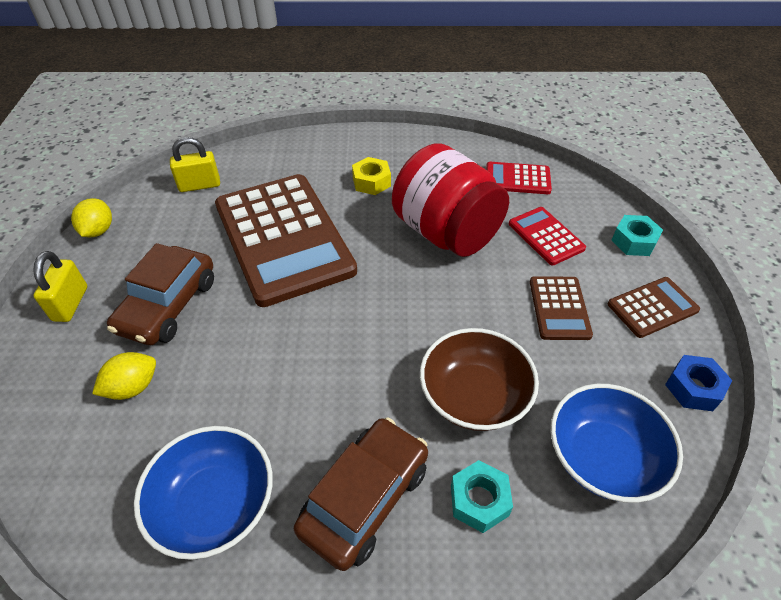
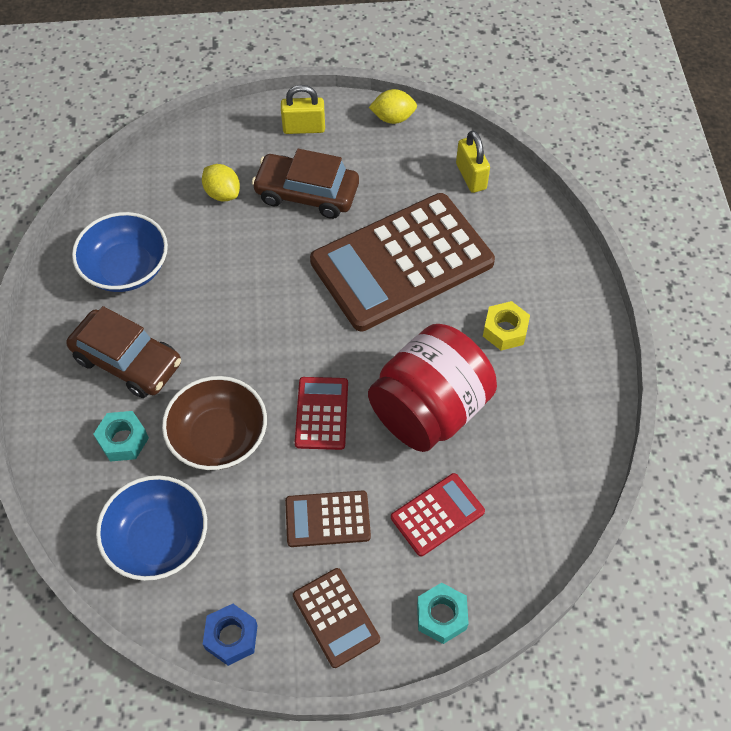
camera: 85 degrees right, 10 degrees up
(517, 179) = (540, 489): red calculator -> red calculator (321, 413)

